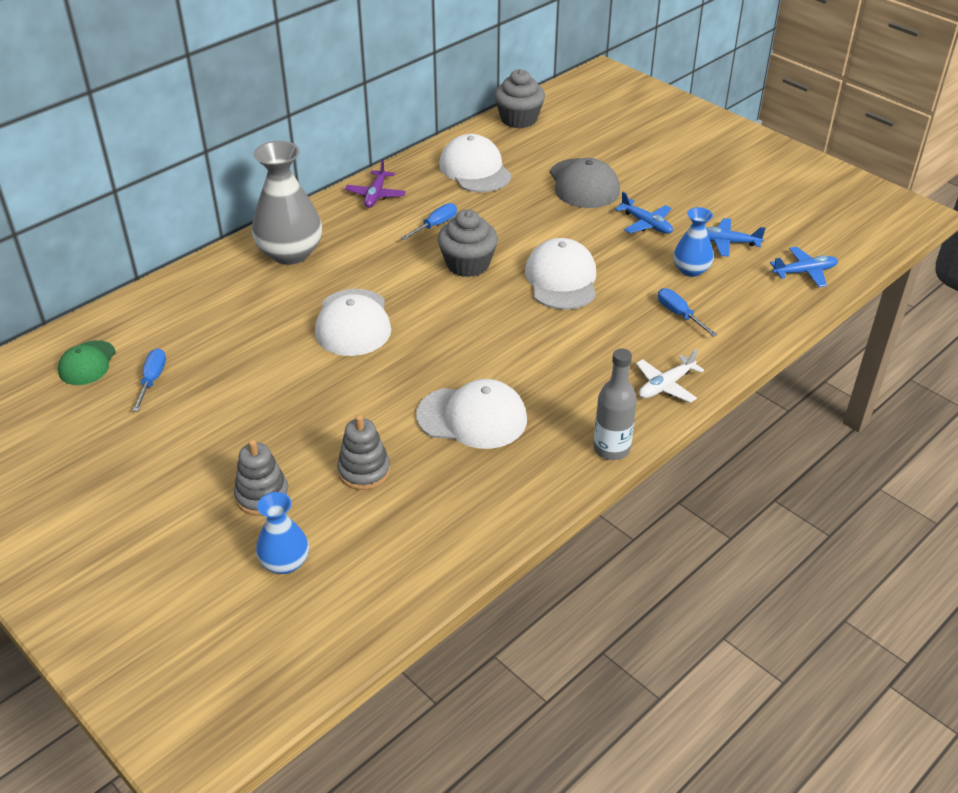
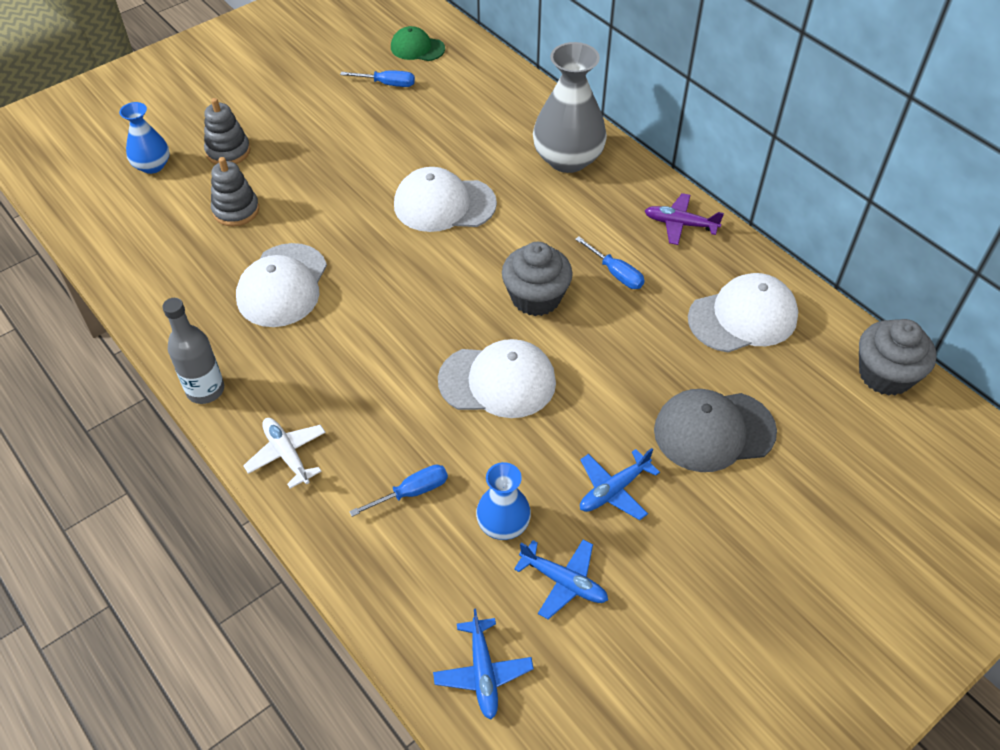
camera: 95 degrees right, 10 degrees up
(726, 242) = (564, 582): blue plane -> blue plane turned 105 degrees clockwise

